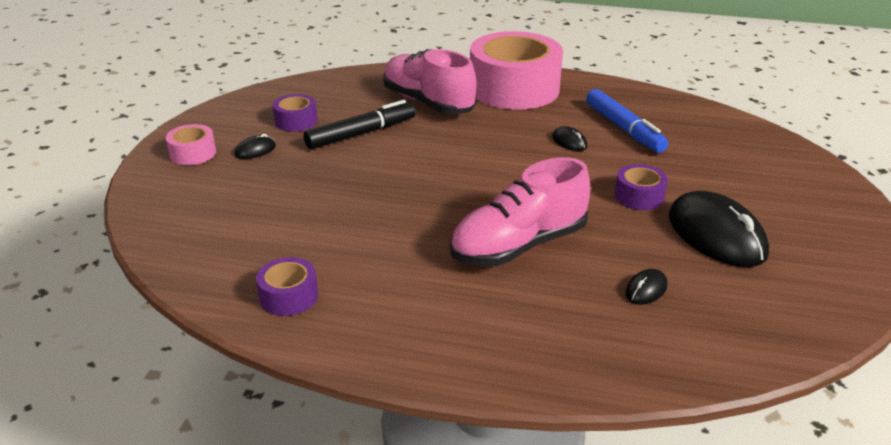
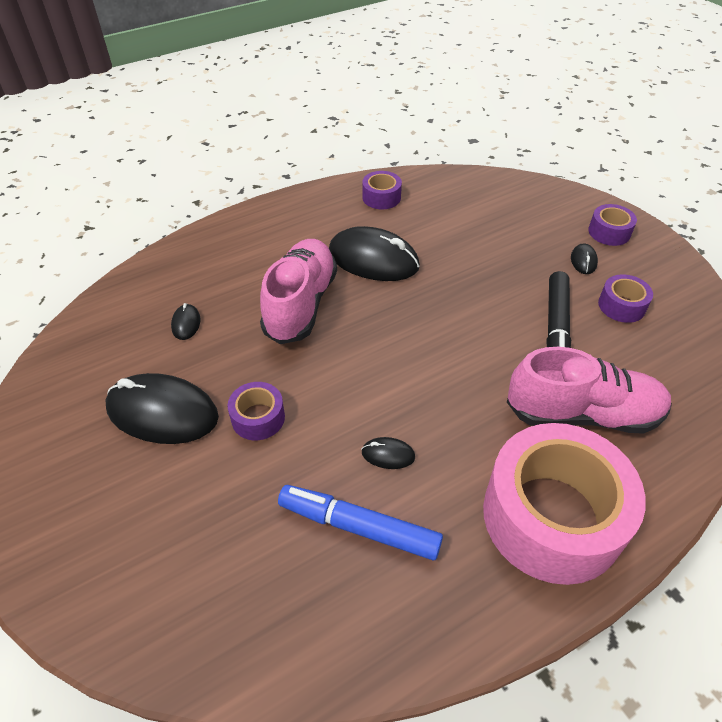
camera: 135 degrees right, 15 degrees up
(193, 153) = (609, 232): pink tape -> purple tape
(402, 243) = (373, 259): none -> black mouse

